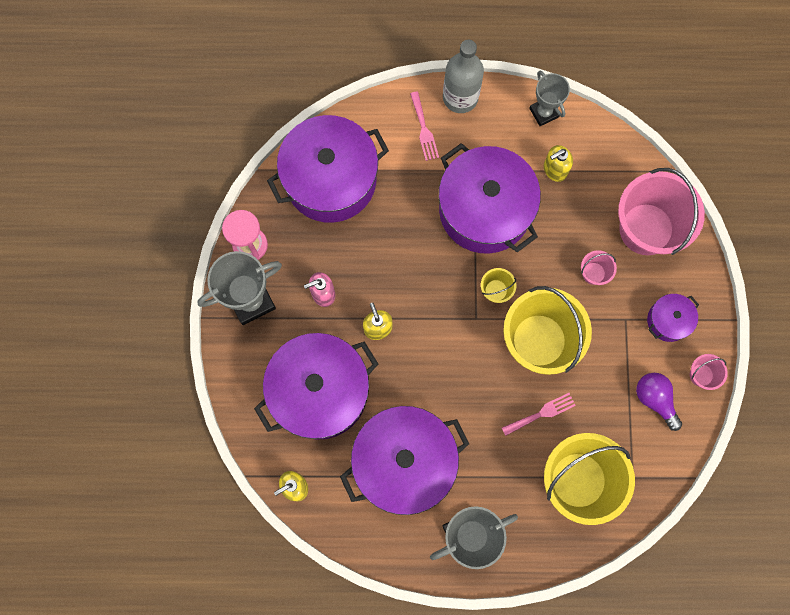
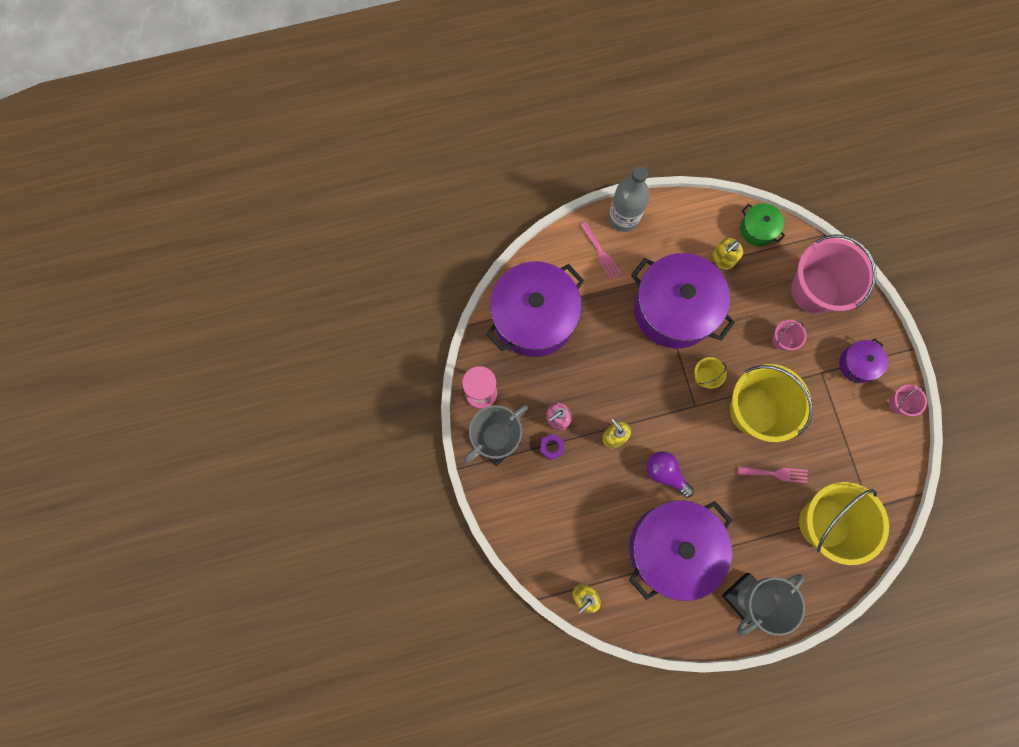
camera: 15 degrees left, 0 degrees up
(308, 321) = (551, 447): none -> purple nut
(320, 391) = (580, 506): purple pot -> none
(541, 413) = (776, 473): pink fork -> pink fork turned 45 degrees clockwise
(544, 112) = (698, 213): grey trophy -> none
(603, 147) = (757, 229): none -> green pot
(655, 399) = (867, 435): purple light bulb -> purple light bulb (665, 473)

